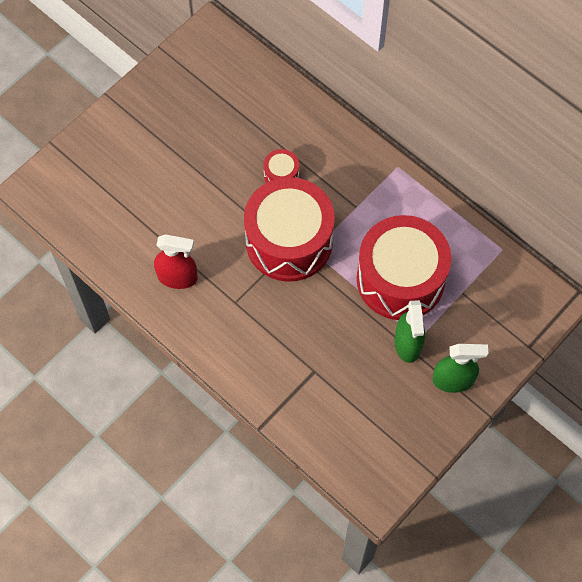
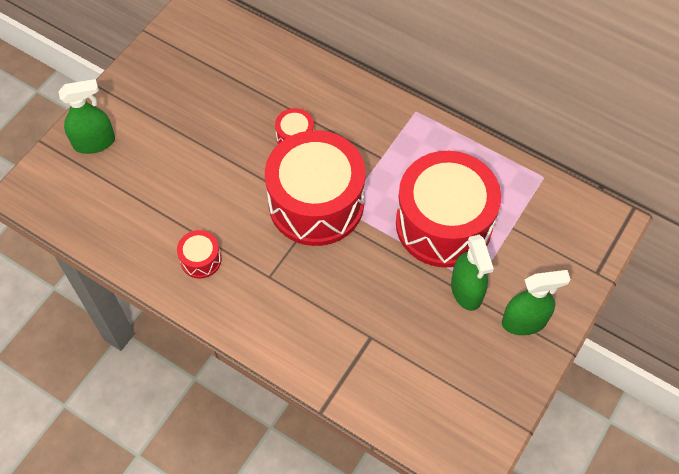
camera: 10 degrees left, 5 degrees down
(99, 152) = (94, 142): none -> green spray bottle
(177, 277) = (201, 260): red spray bottle -> red drum

